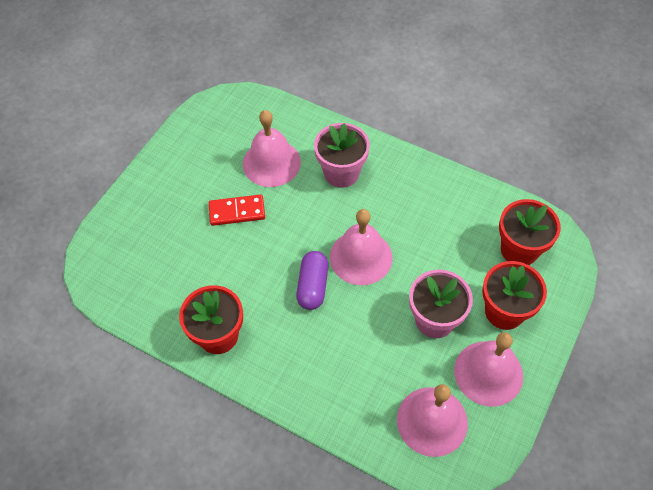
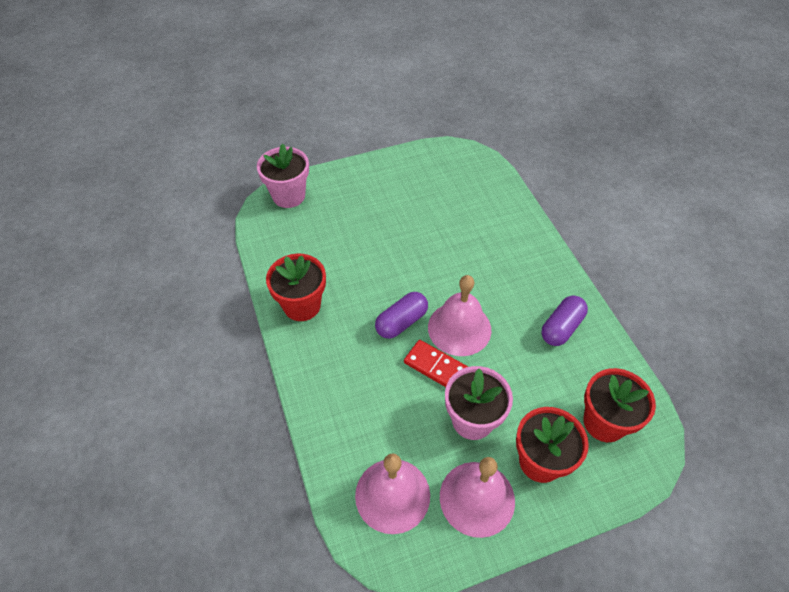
camera: 40 degrees right, 5 degrees down
(237, 211) = (399, 232): red domino -> red domino (436, 366)
(271, 163) = (457, 215): pink bell -> none
(341, 173) = (505, 257): pink flower pot -> pink flower pot (289, 196)
(431, 200) = (561, 327): none -> purple capsule

